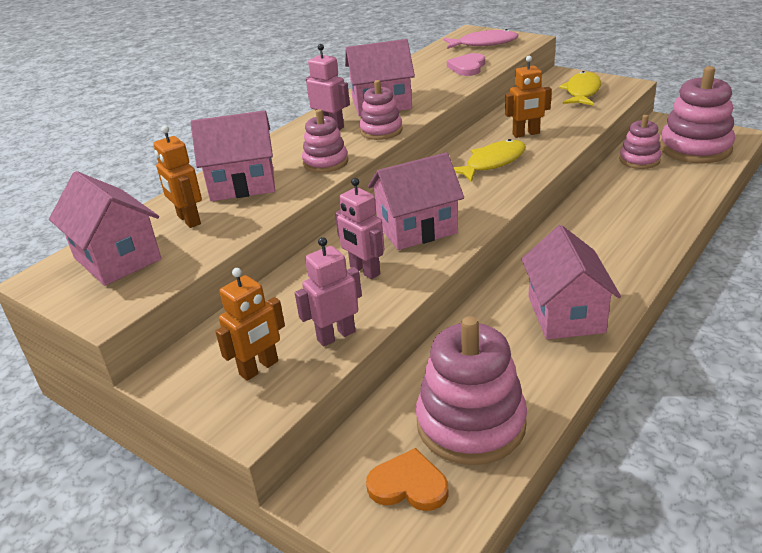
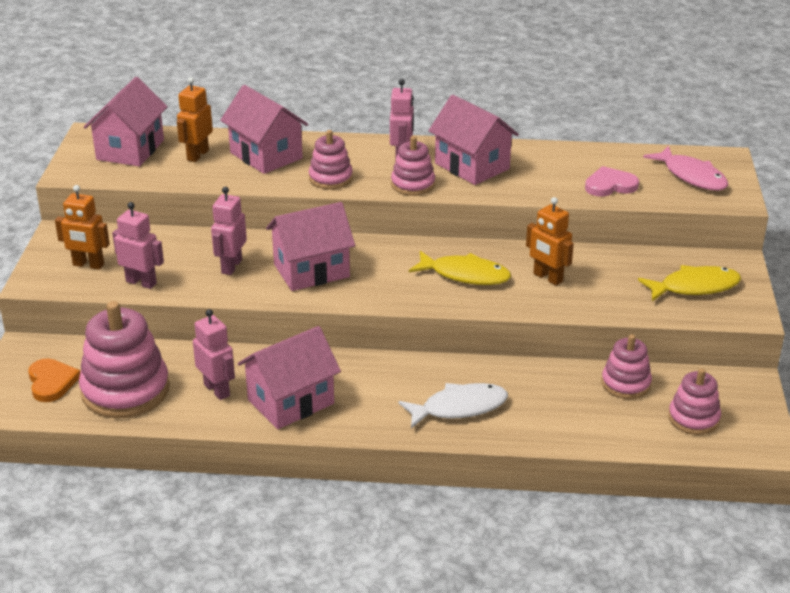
camera: 55 degrees right, 0 degrees up
(417, 229) = (311, 271): pink house -> pink house turned 60 degrees counterclockwise
(515, 355) = (217, 390): none -> pink robot
(629, 231) = (459, 408): none -> white fish
(695, 148) = (693, 418): pink stacking toy -> pink stacking toy, size x0.57

